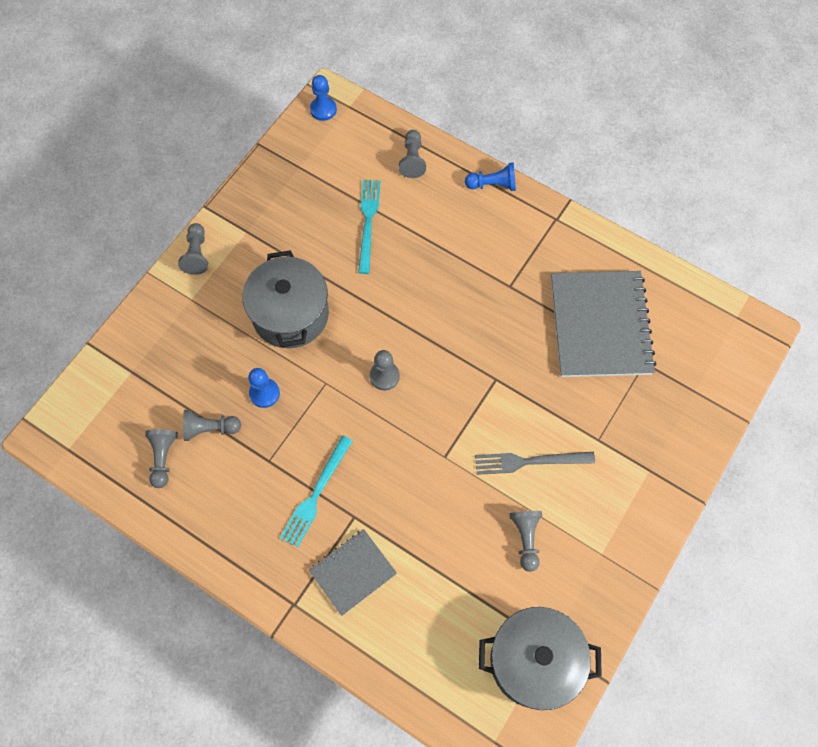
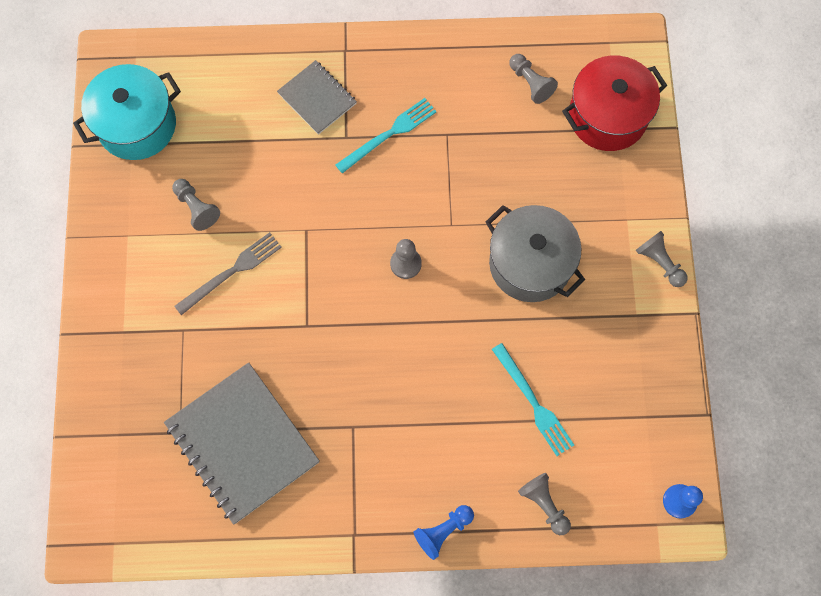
camera: 145 degrees right, 5 degrees up
(129, 387) = (607, 116): none -> red pot
(210, 429) = (514, 127): grey pawn -> none
(264, 393) = (494, 183): blue pawn -> none
(316, 494) = (389, 134): turquoise fork -> turquoise fork turned 60 degrees clockwise
(353, 572) = (317, 98): grey notebook -> grey notebook turned 60 degrees counterclockwise
(534, 661) = (137, 125): grey pot -> turquoise pot

